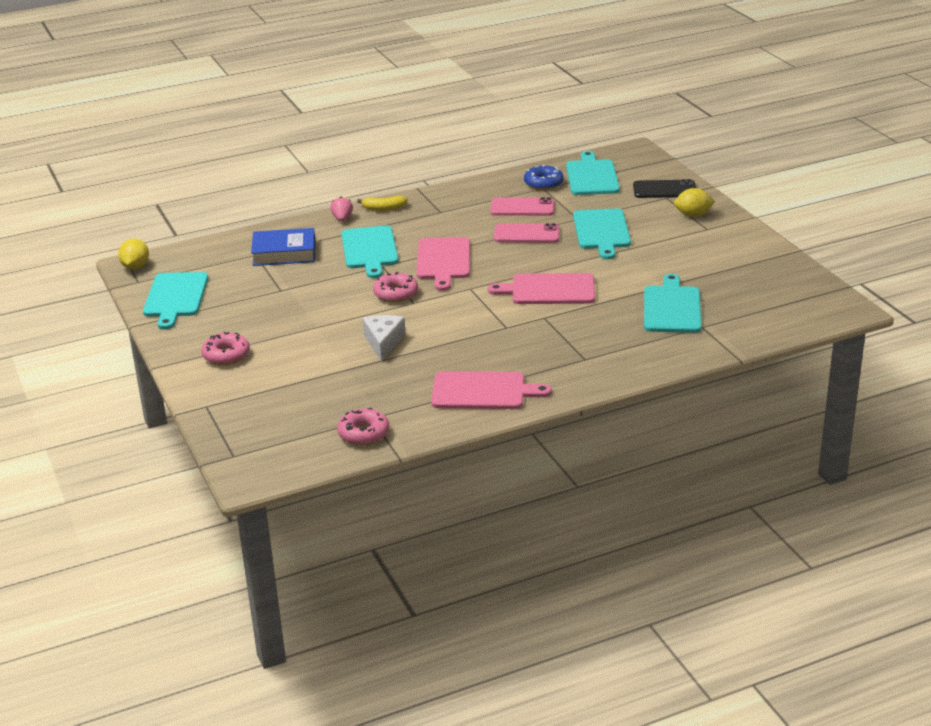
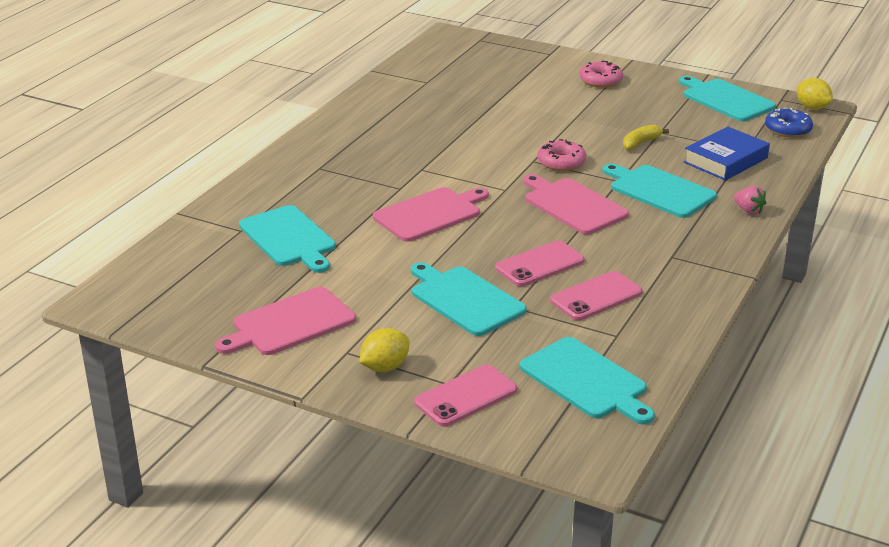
camera: 140 degrees right, 0 degrees up
(363, 433) = (417, 73): pink donut -> none
(383, 342) = (503, 125): white cheese -> none
(384, 208) = (734, 237): yellow banana -> yellow banana (640, 143)
(482, 391) = (371, 120): pink cutting board -> pink cutting board (290, 323)
(543, 183) = (627, 343): blue donut -> blue donut (787, 129)
(664, 190) = (466, 396): black phone -> pink phone

